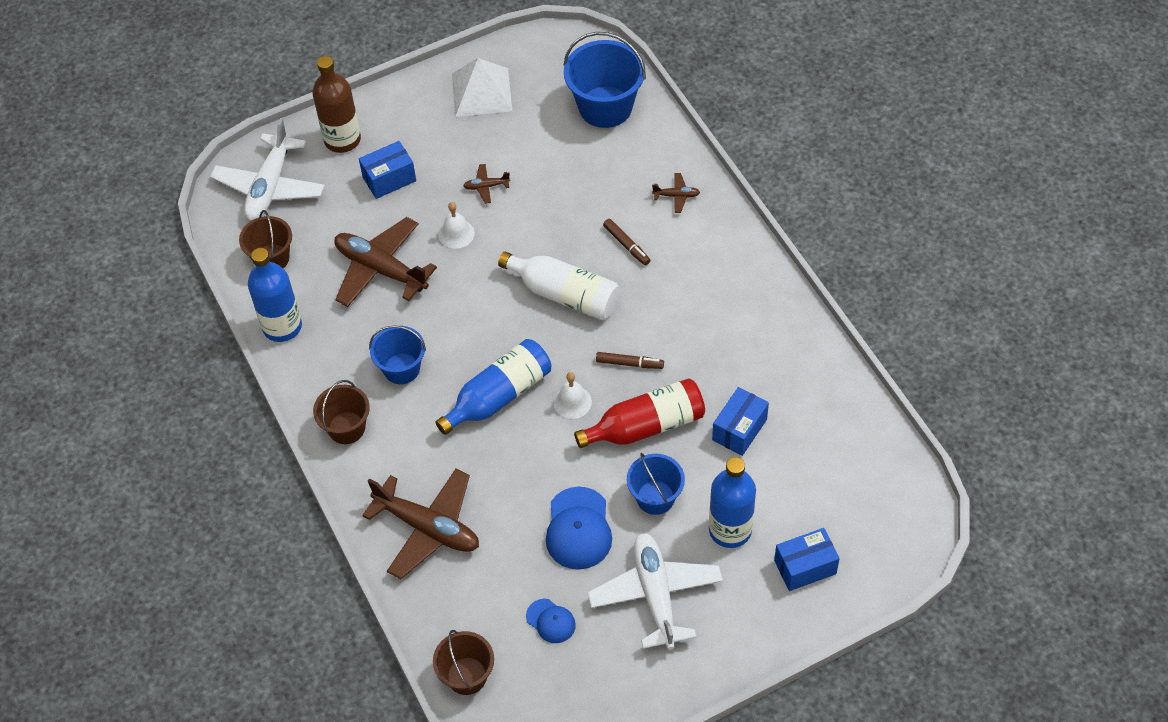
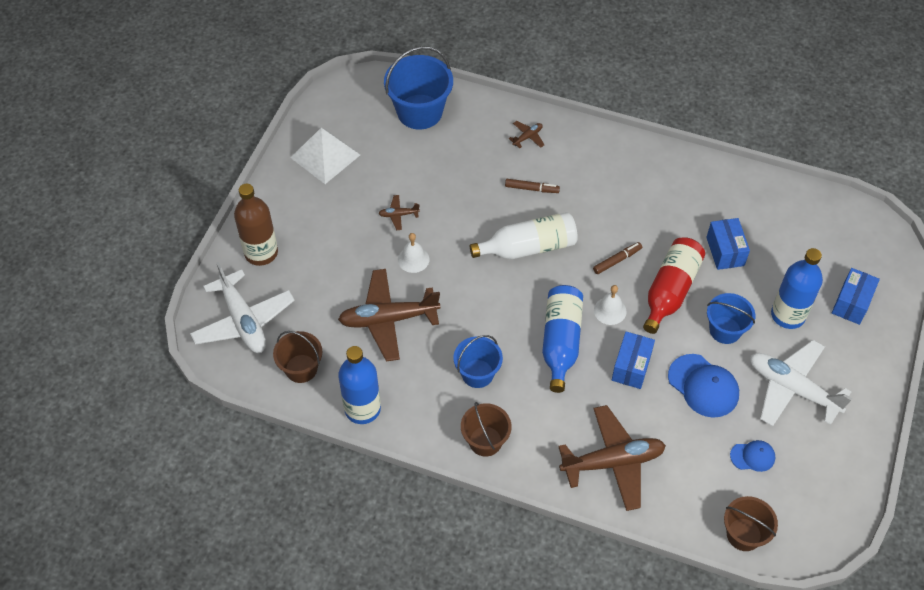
camera: 45 degrees left, 0 degrees up
(389, 179) = (325, 256): blue box -> blue box (631, 367)
(486, 186) = (398, 215): brown plane -> brown plane turned 45 degrees clockwise

